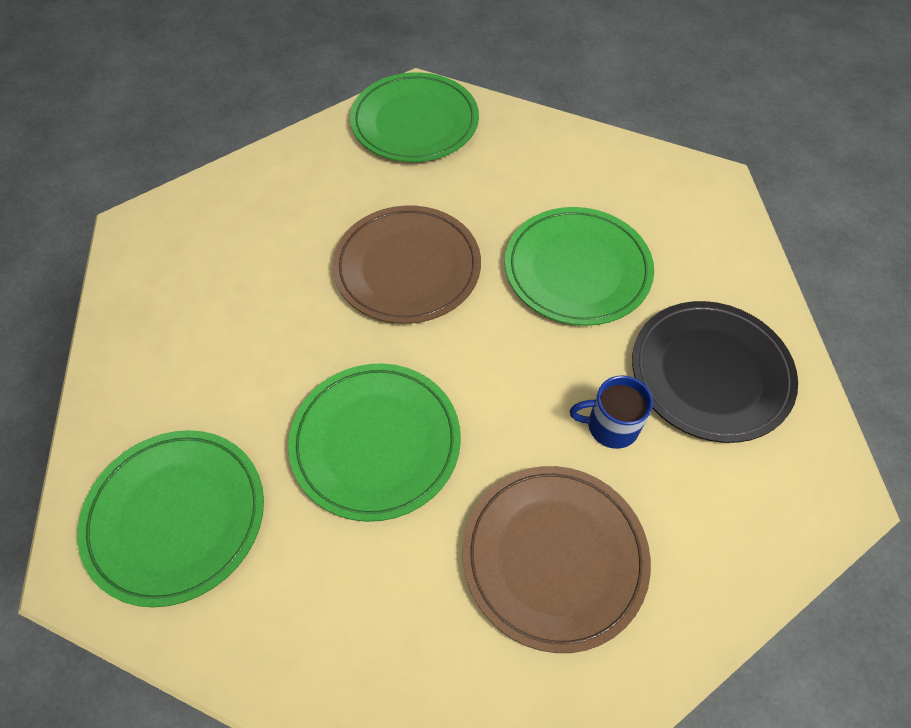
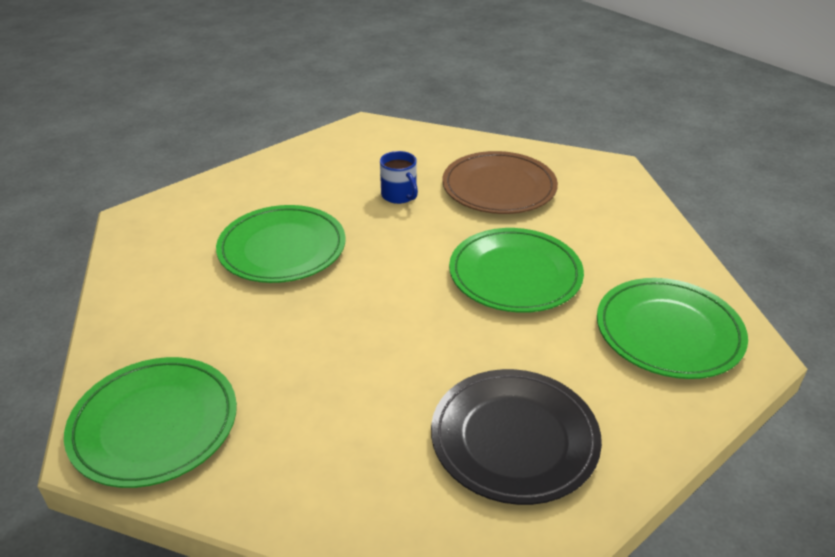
camera: 125 degrees left, 20 degrees down
(407, 268) = (358, 332): brown plate -> none
(710, 373) = (325, 175): black plate -> black plate (514, 439)

